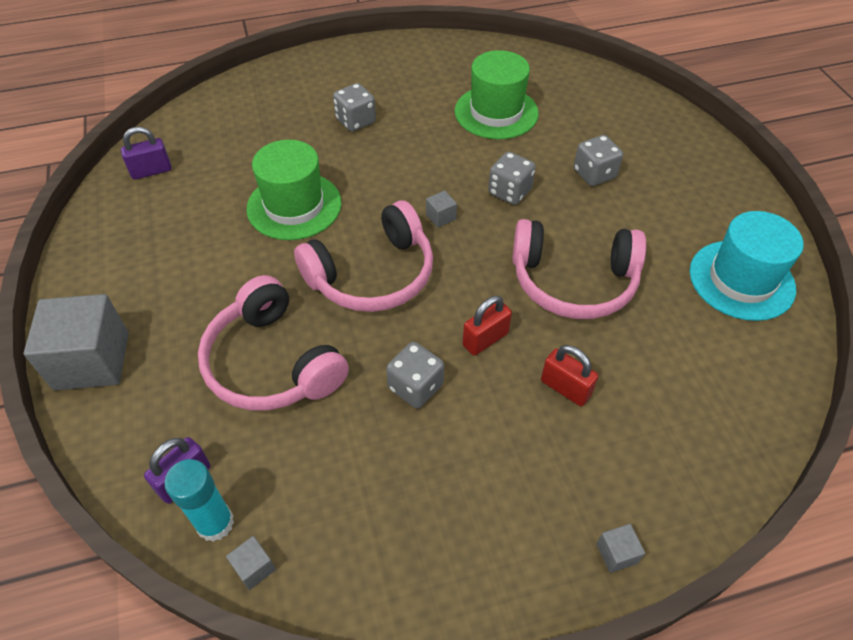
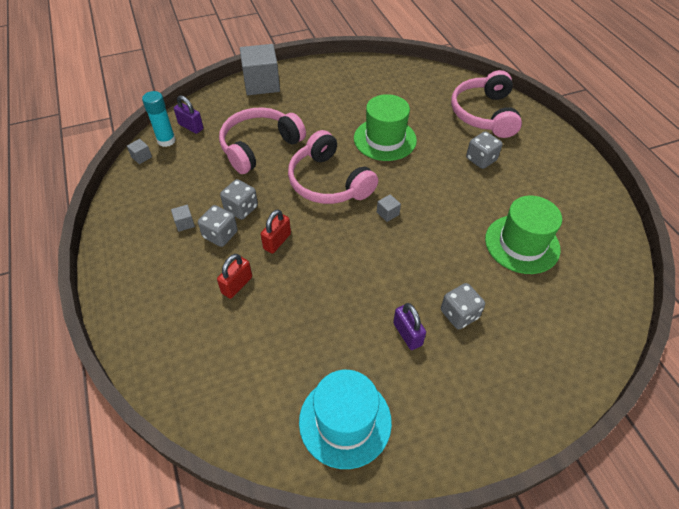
camera: 85 degrees right, 0 degrees up
(151, 171) = (403, 76): purple padlock -> purple padlock (407, 334)
(485, 339) = (277, 241): red padlock -> red padlock turned 75 degrees clockwise
(509, 192) = (423, 254): grey dice -> grey dice (220, 235)
(573, 282) = (332, 293): pink headphones -> pink headphones (484, 114)
(616, 553) = (119, 307): grey cube -> grey cube (184, 223)

